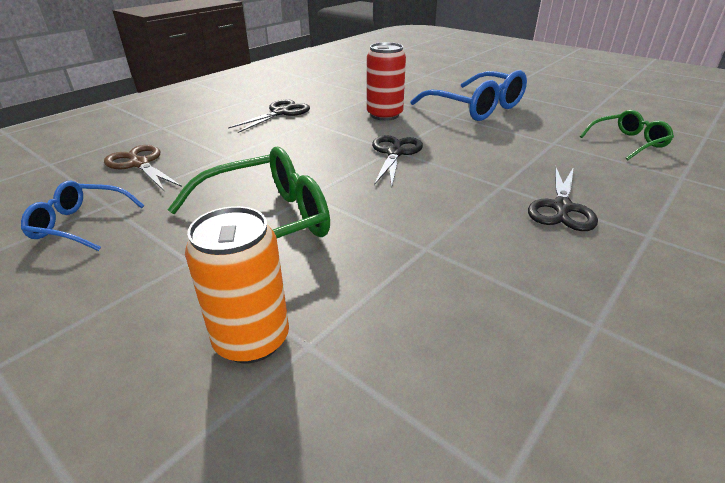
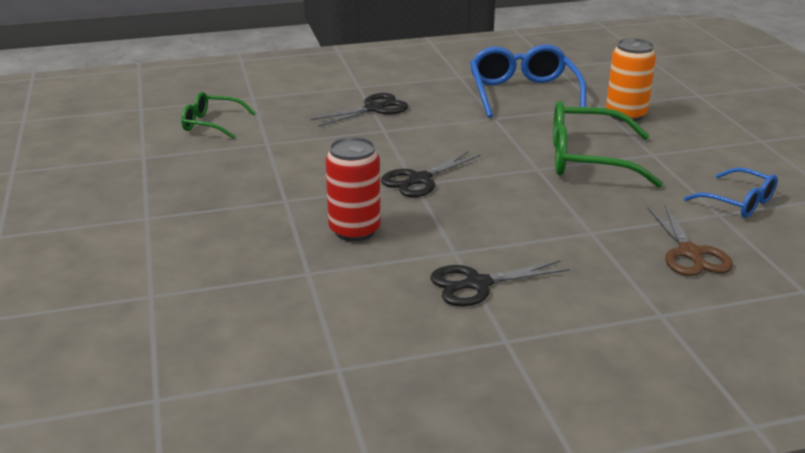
camera: 145 degrees left, 5 degrees down
(476, 108) = (235, 203): blue glasses -> blue glasses (523, 93)

